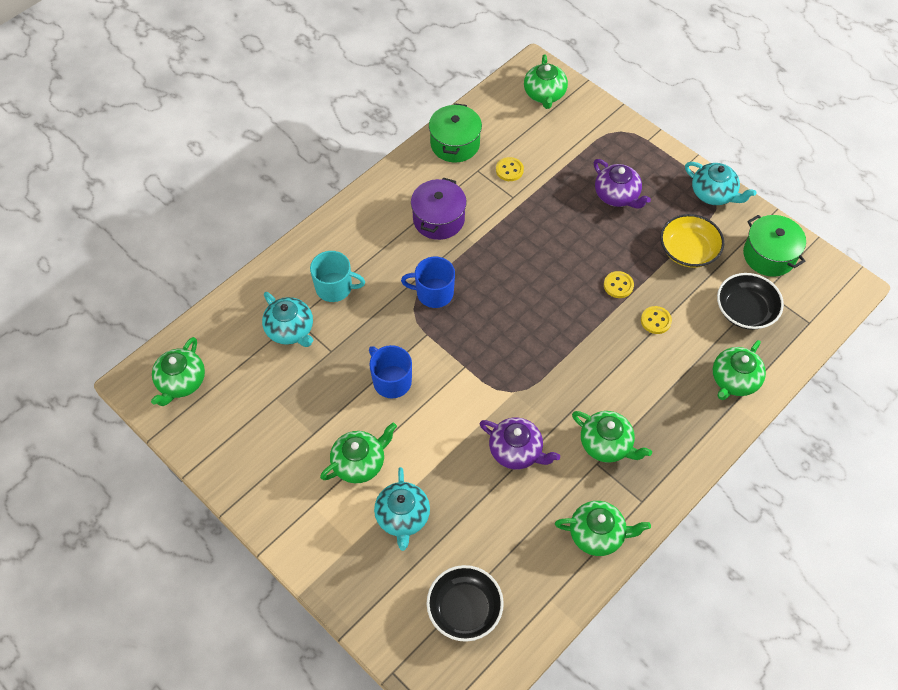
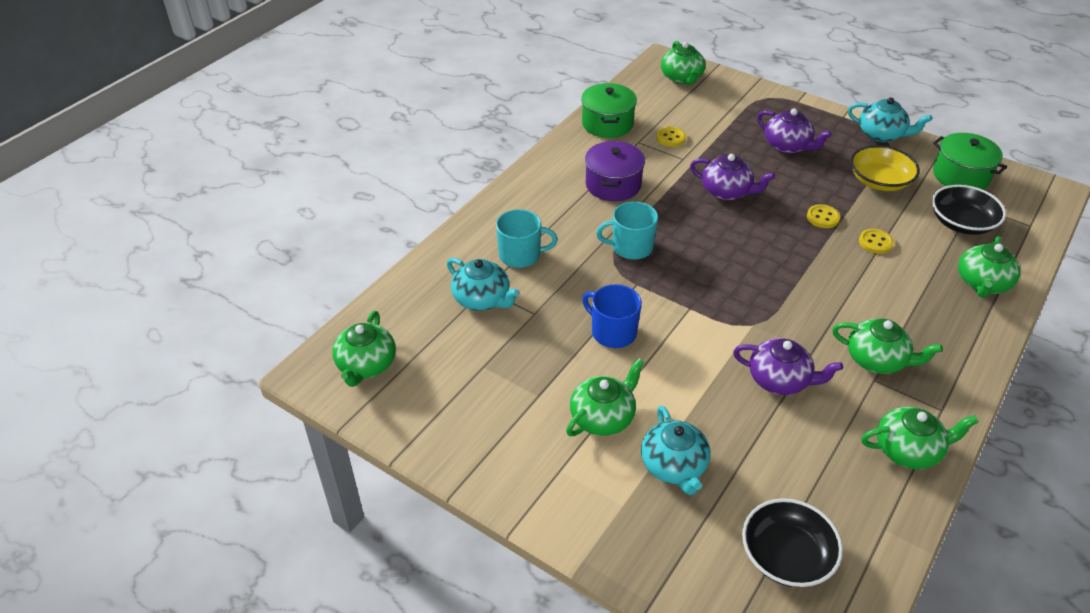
camera: 10 degrees left, 15 degrees down
(433, 293) = (631, 247): blue mug -> turquoise mug
(540, 242) = (727, 192): none -> purple teapot

